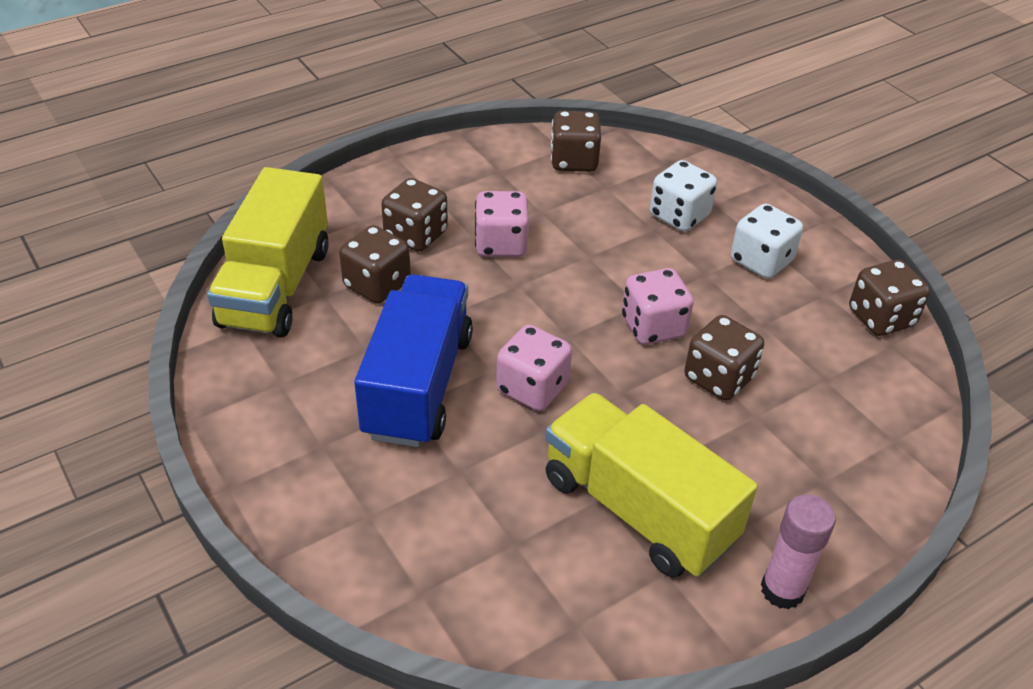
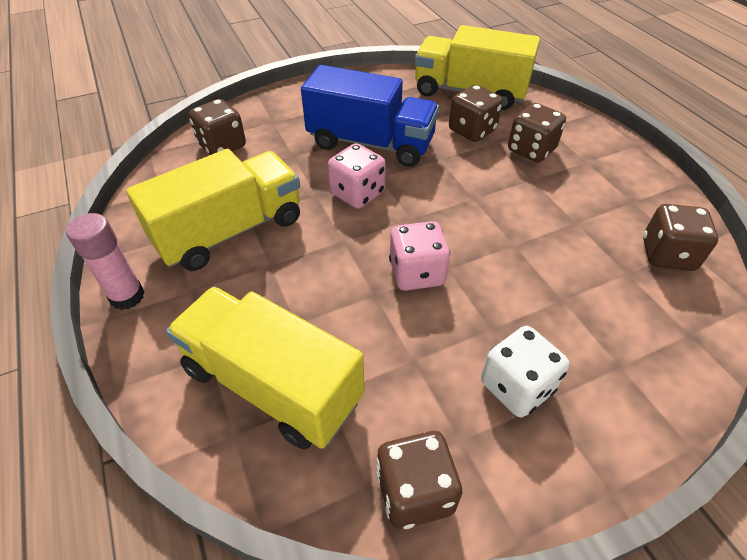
camera: 100 degrees right, 5 degrees up
(501, 244) = (524, 193): pink dice -> none
(679, 216) = (589, 326): white dice -> none
(719, 378) = (346, 307): brown dice -> brown dice (222, 146)
(834, 422) = (272, 384): none -> yellow truck

